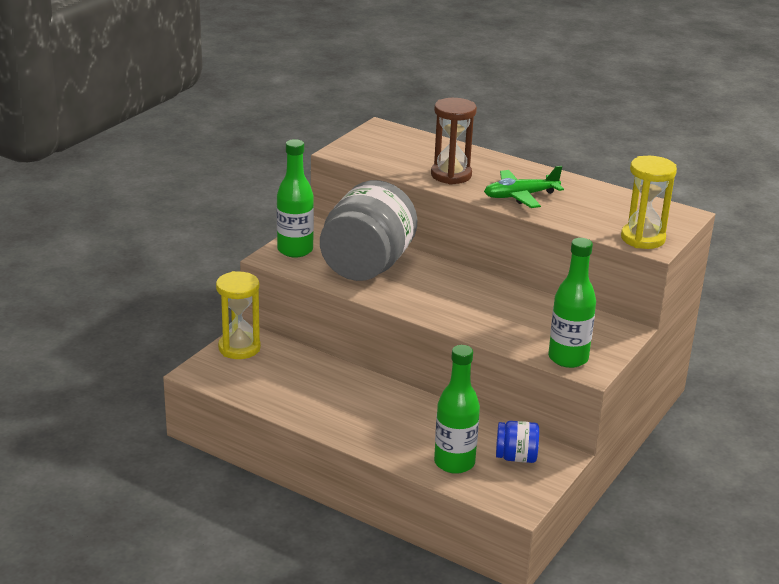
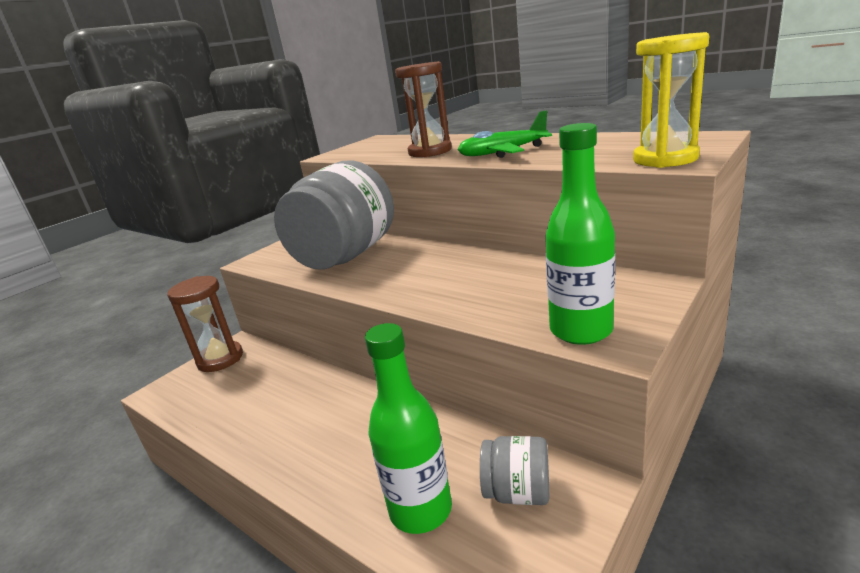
camera: 10 degrees right, 5 degrees down
(239, 348) = (220, 359): yellow hourglass -> brown hourglass
(295, 250) = (280, 252): green bottle -> none
(516, 457) = (517, 492): blue jar -> grey jar

